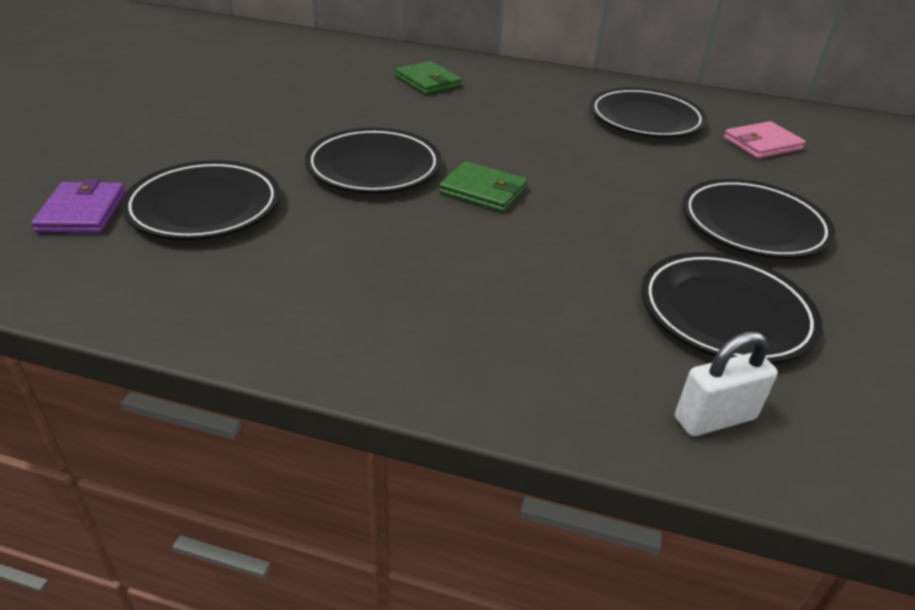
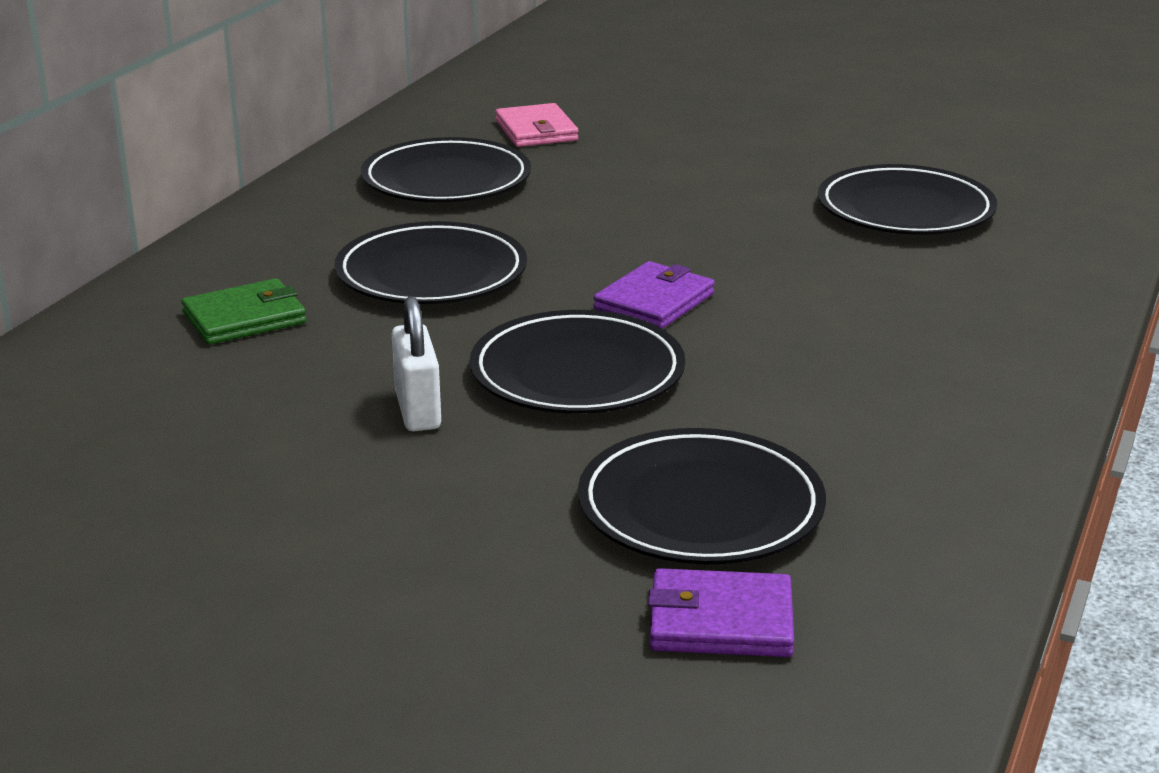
camera: 80 degrees left, 10 degrees down
(483, 191) = (654, 301): green wallet -> purple wallet
(714, 418) = (1061, 239): white padlock -> white padlock (418, 410)
(753, 225) = (736, 170): black plate -> black plate (431, 274)

